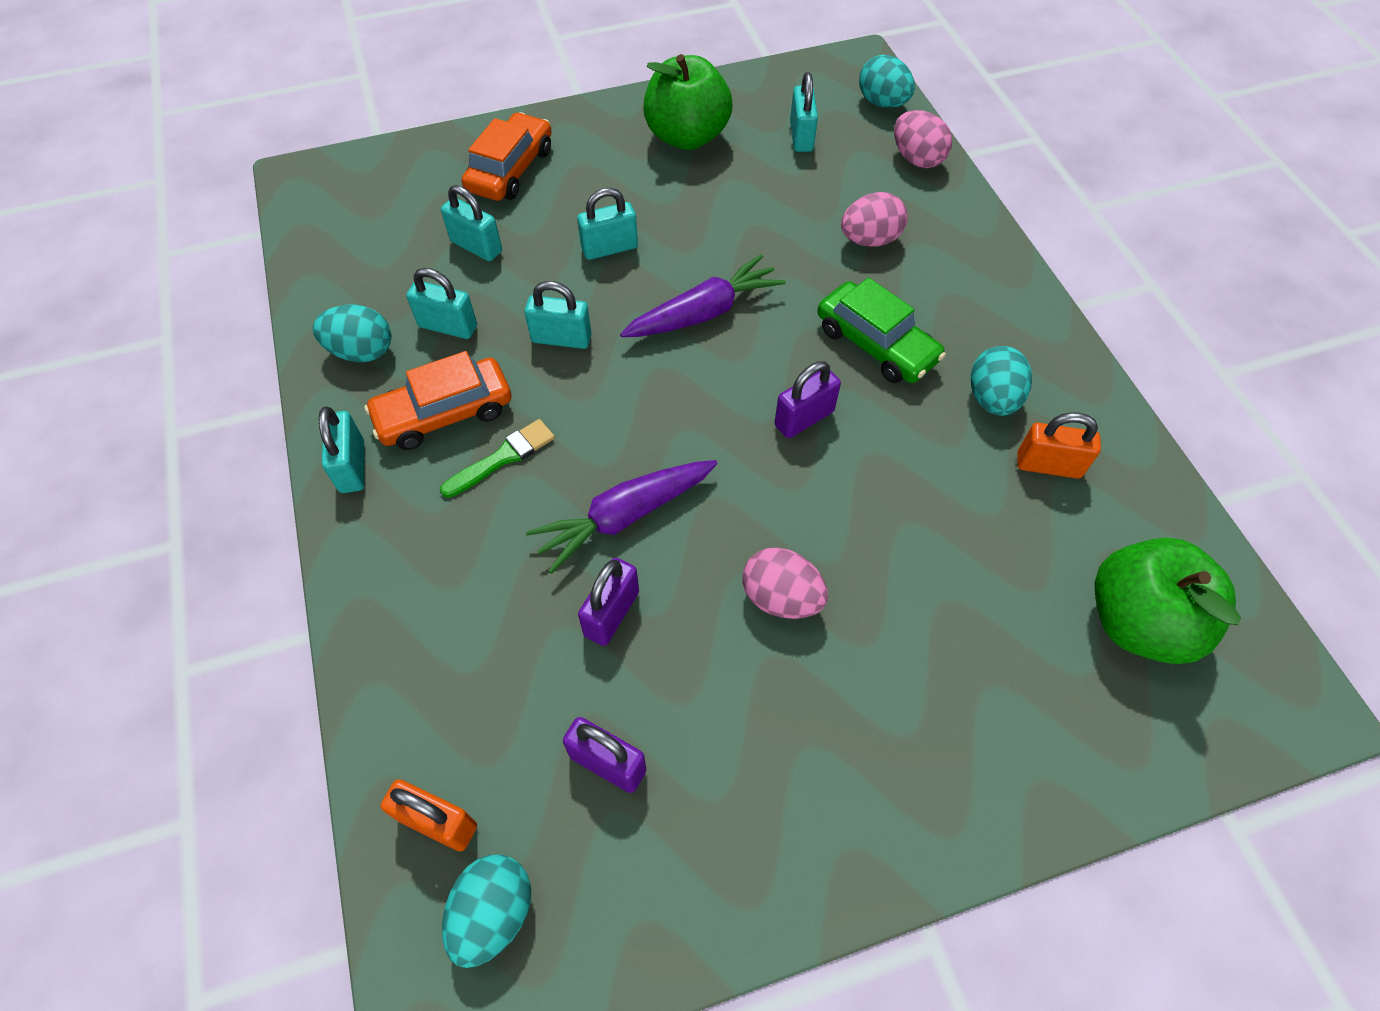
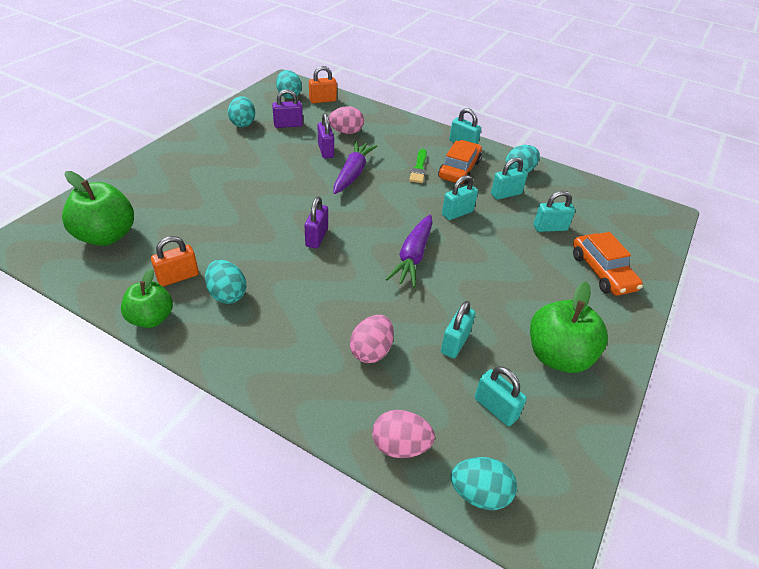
camera: 135 degrees right, 15 degrees down
(609, 248) = (496, 261): turquoise padlock -> turquoise padlock (455, 343)
(702, 844) = (243, 123): none -> turquoise egg
(781, 598) = (269, 179): pink egg -> pink egg (346, 132)
(876, 344) = (312, 289): green car -> none
(1109, 419) = (151, 318): none -> green apple

